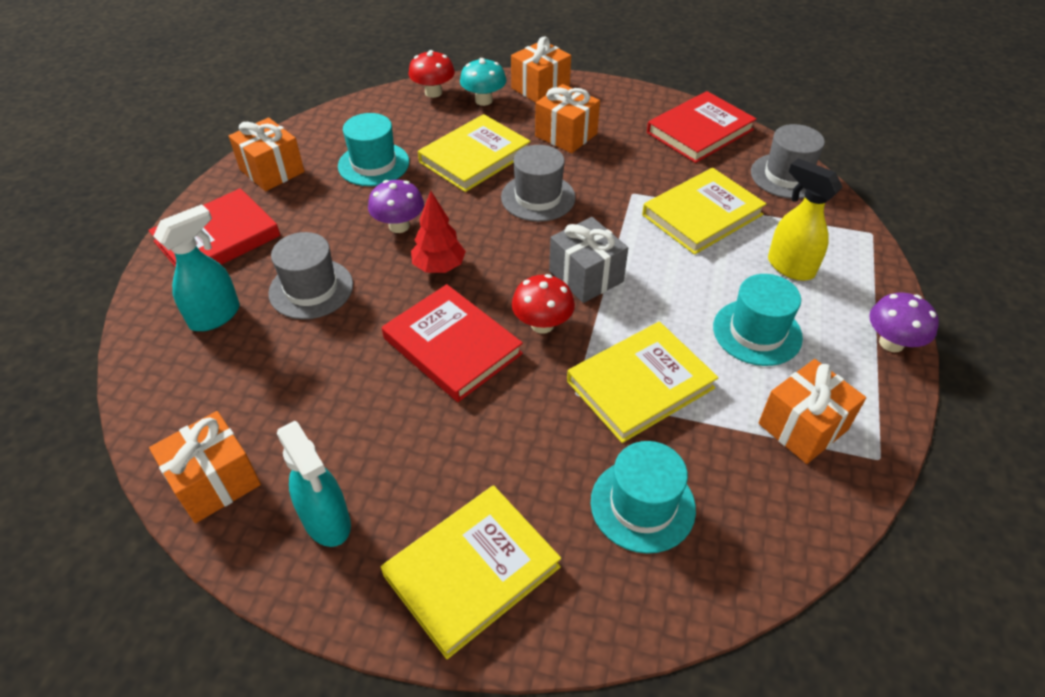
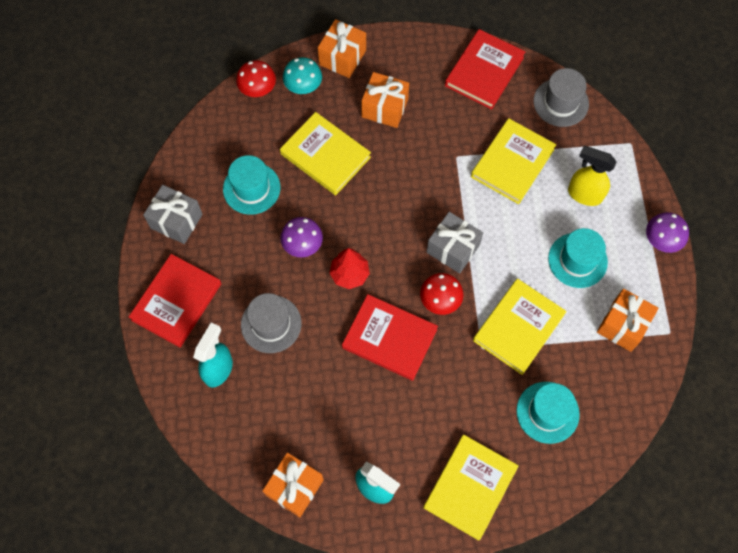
camera: 20 degrees left, 20 degrees up
(272, 171) = (176, 221): orange gift -> grey gift
(475, 157) = (325, 155): yellow book -> yellow book turned 75 degrees counterclockwise
(538, 197) = (390, 183): grey hat -> none

